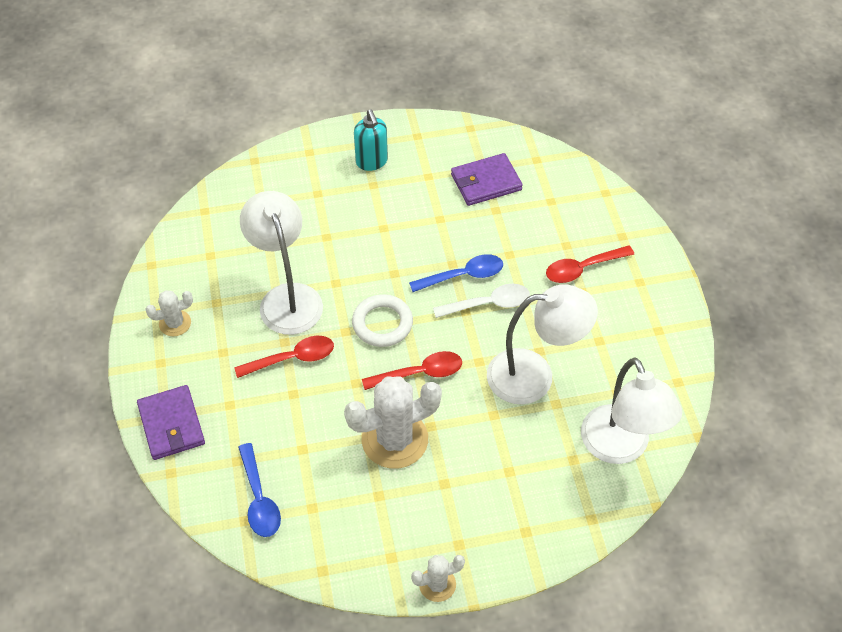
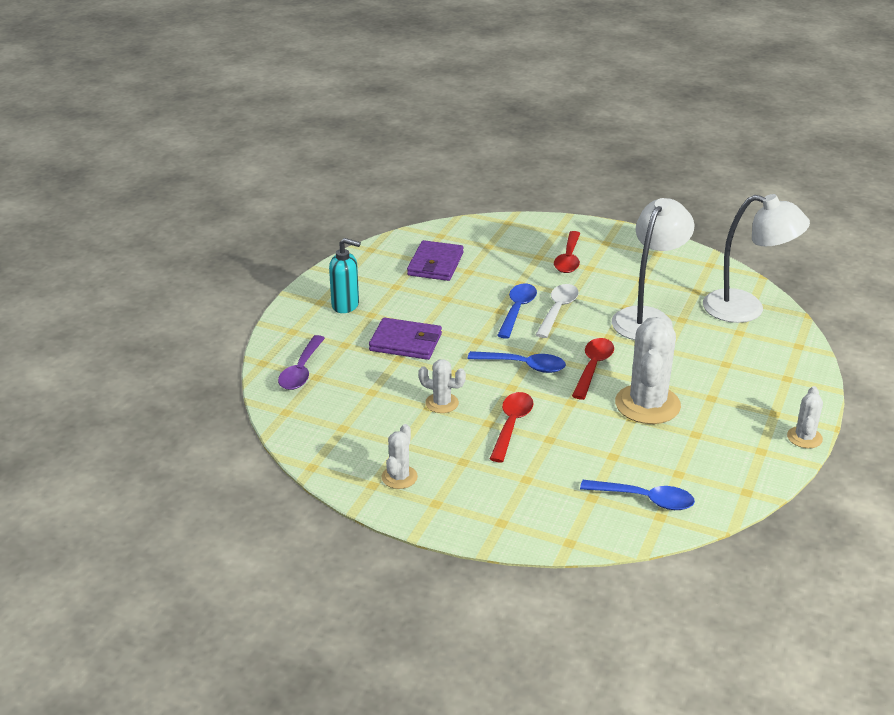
camera: 55 degrees left, 20 degrees down
(171, 424) = (515, 522): purple wallet -> purple wallet (406, 342)
(261, 188) = (301, 371): none -> purple spoon
(287, 298) = (442, 403): white lamp -> white cactus
(382, 323) = (523, 366): white ring -> blue spoon

